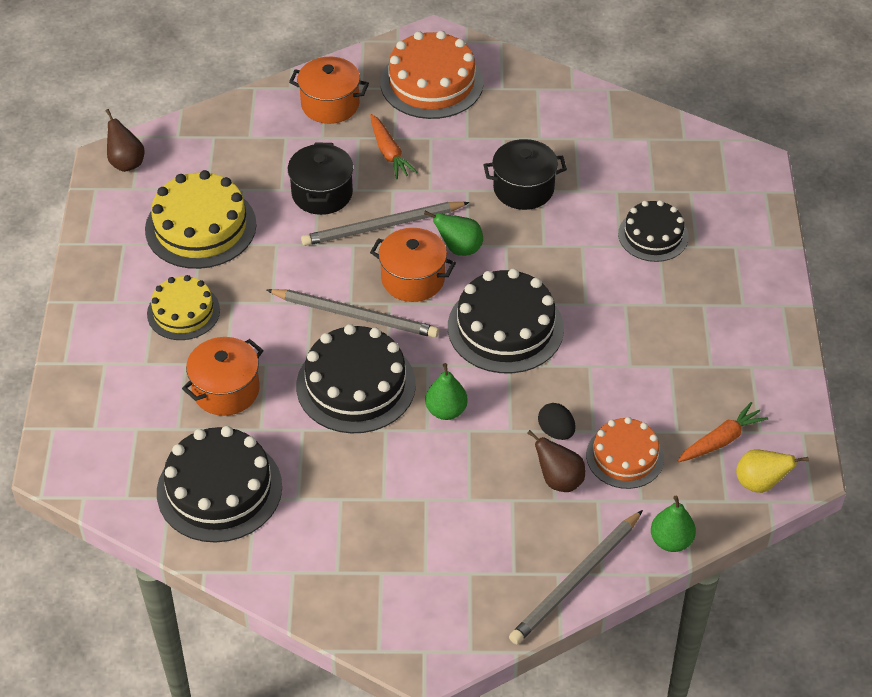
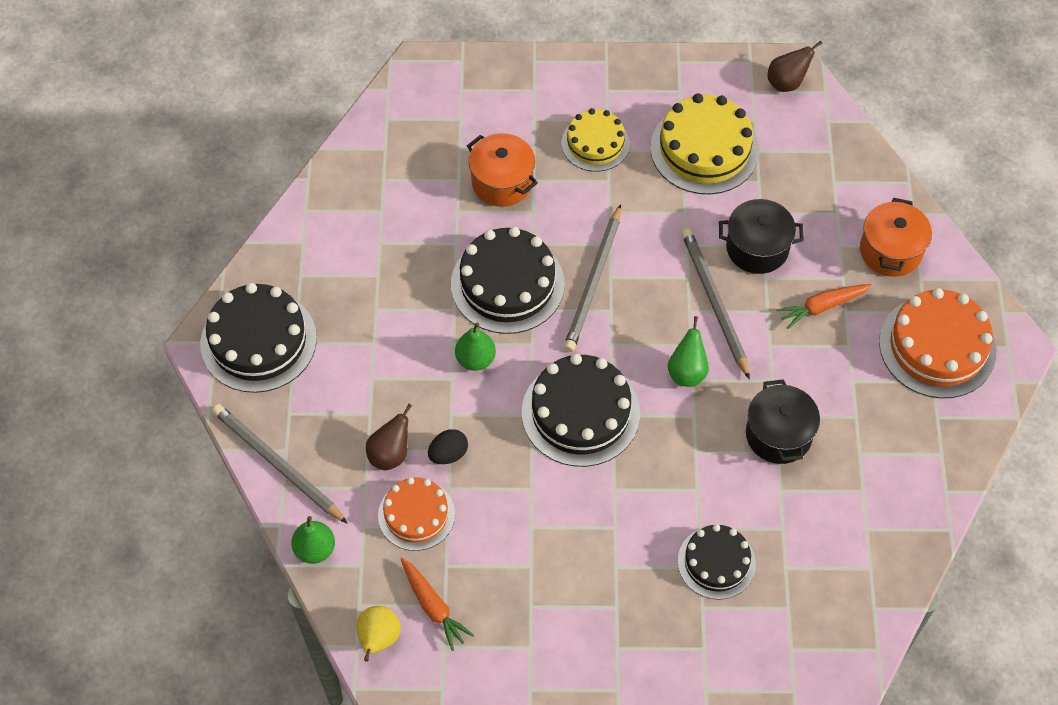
camera: 90 degrees right, 10 degrees up
(219, 489) = (392, 184): black cake -> black cake (258, 341)
(413, 279) = (643, 330): orange pot -> none

